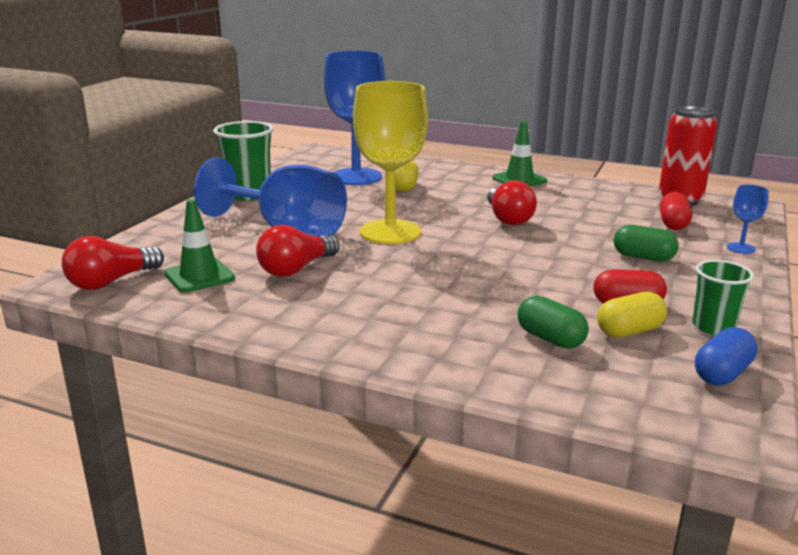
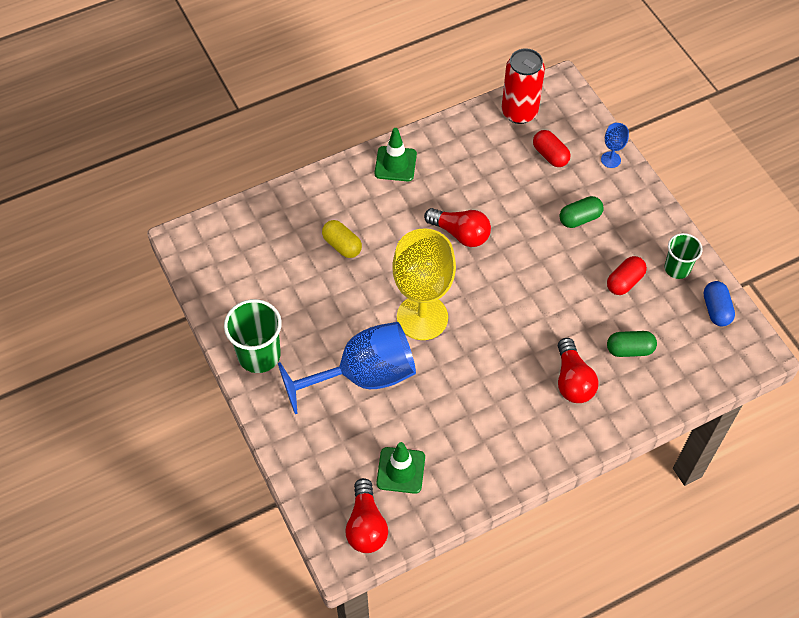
camera: 50 degrees left, 35 degrees up
(296, 269) = (437, 410): red light bulb -> red light bulb (572, 380)
(356, 177) = (287, 259): blue goblet -> none
(629, 331) = (651, 308): yellow capsule -> none

